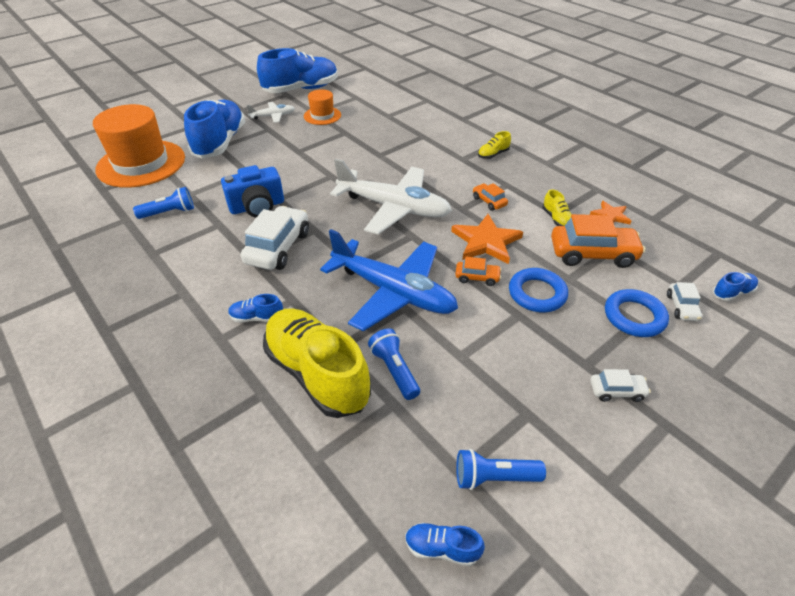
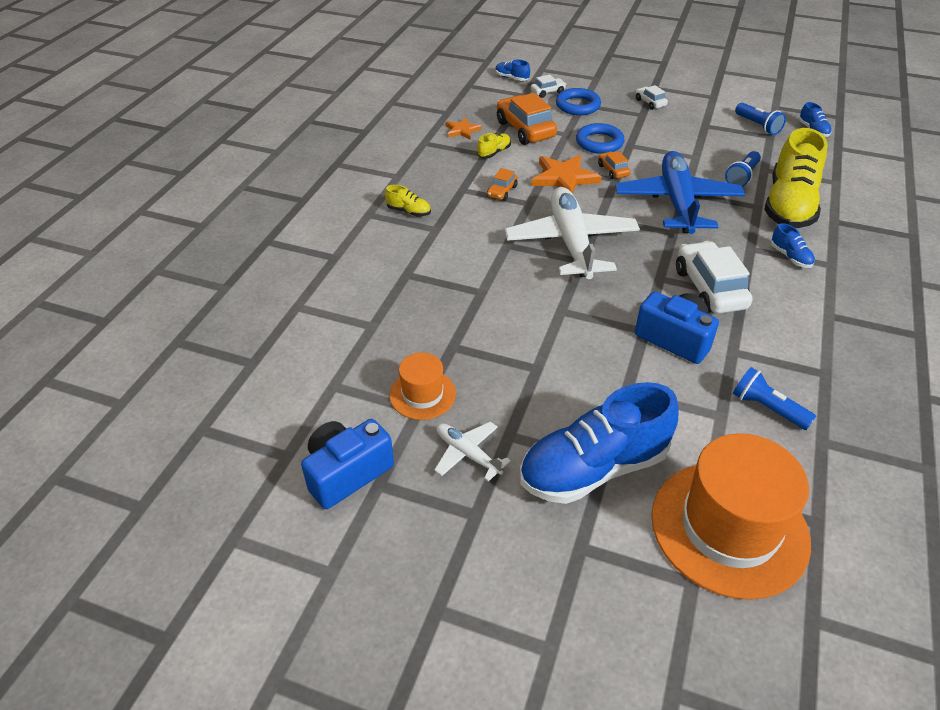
camera: 120 degrees left, 0 degrees up
(278, 247) = (709, 288): white car -> white car turned 90 degrees clockwise
(301, 89) = (347, 473): blue shoe -> blue camera

